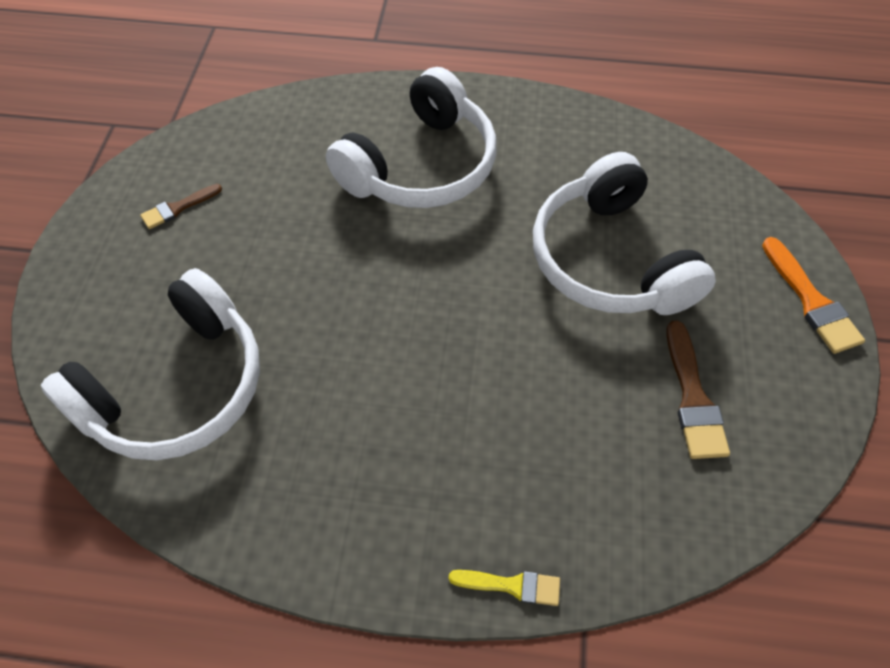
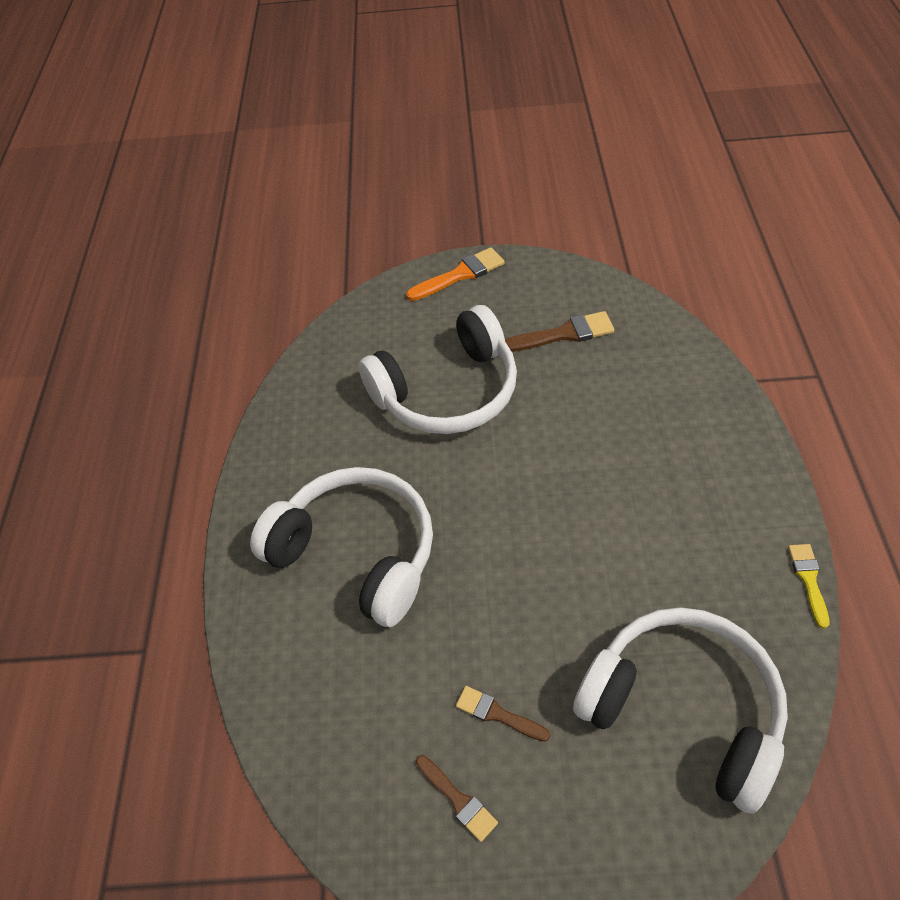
camera: 95 degrees left, 5 degrees down
(233, 244) = (497, 714): none -> brown brush
(511, 585) = (746, 419): yellow brush -> yellow brush (808, 580)

